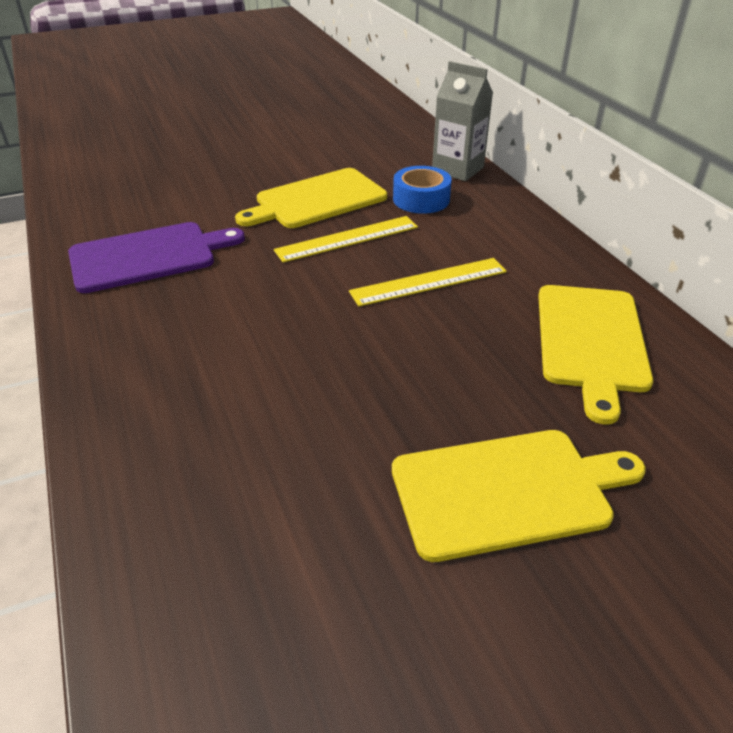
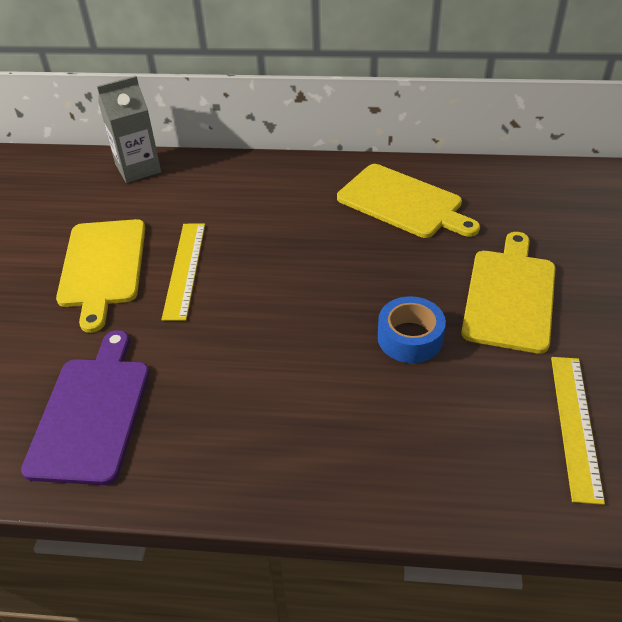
camera: 60 degrees left, 5 degrees up
(421, 199) = (164, 206): blue tape -> blue tape (410, 338)
(429, 282) = (283, 247): yellow ruler -> yellow ruler (575, 425)

